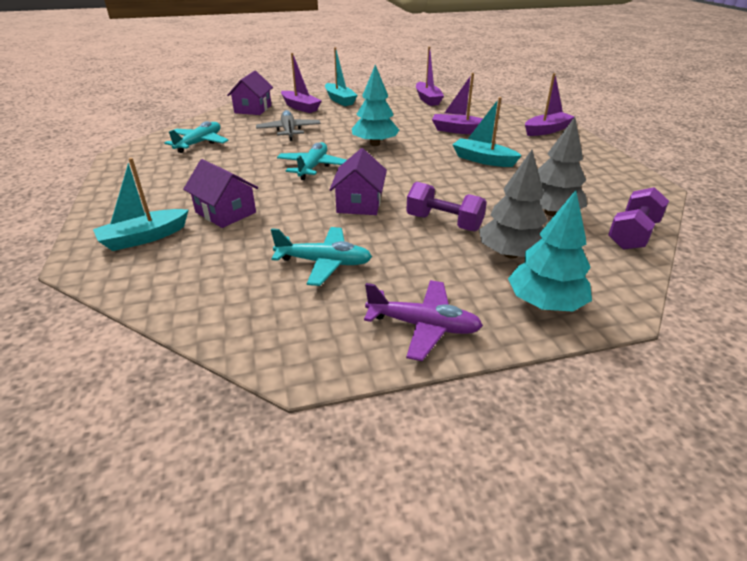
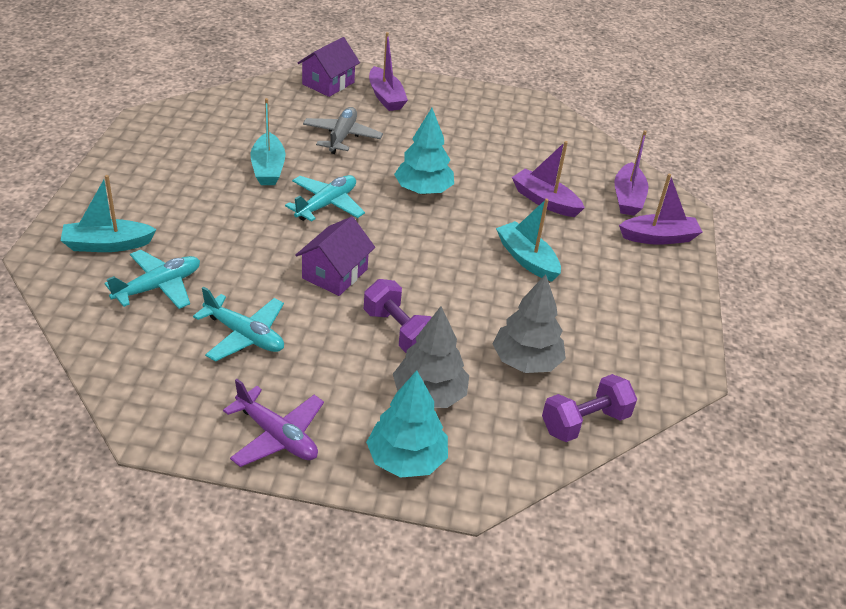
camera: 20 degrees right, 5 degrees up
(199, 143) = (233, 125): turquoise plane -> turquoise plane (158, 287)
(225, 212) = (197, 239): purple house -> none
(340, 100) = (444, 98): turquoise boat -> turquoise boat (268, 168)
(427, 99) = (557, 131): purple boat -> purple boat (627, 198)

